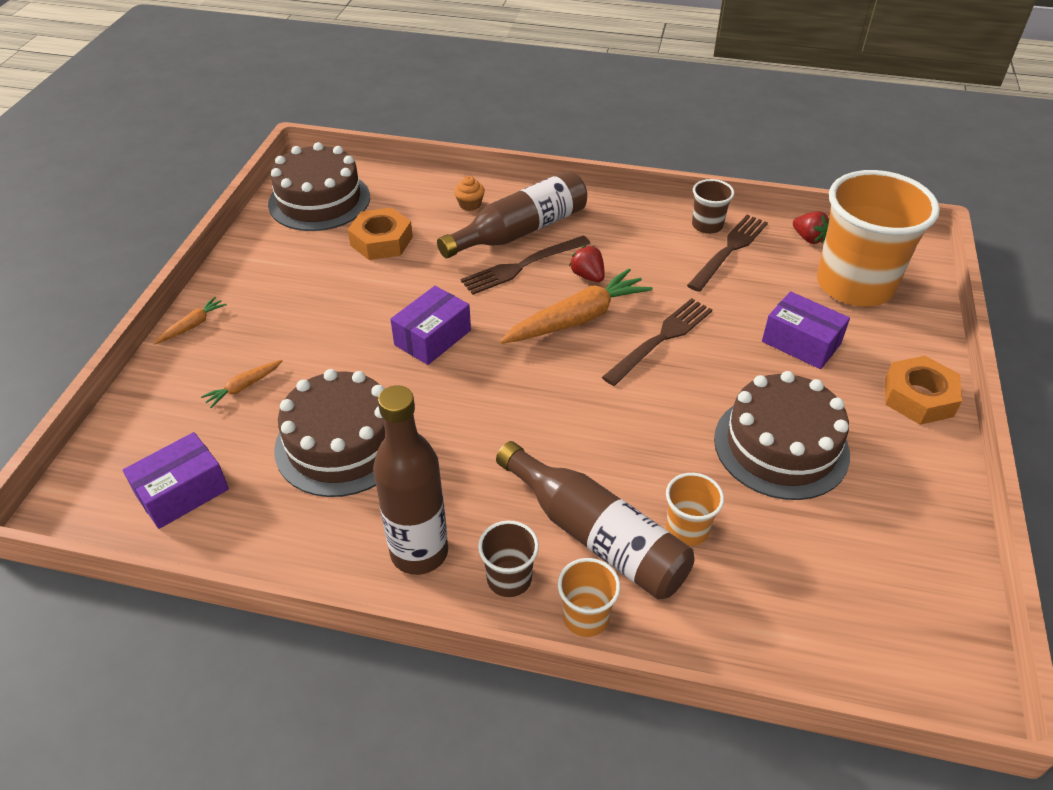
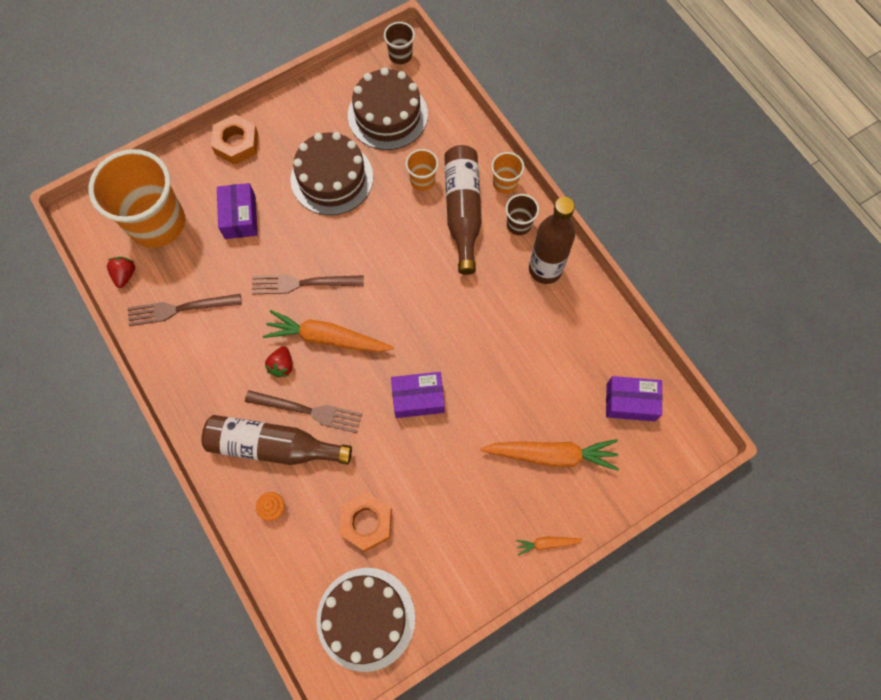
camera: 135 degrees left, 25 degrees up
(243, 387) = (551, 455): orange carrot -> orange carrot, size x2.12
(342, 443) = (530, 364): brown cake -> brown cake (387, 115)
(707, 225) = (162, 340): brown cup -> brown cup (400, 55)

